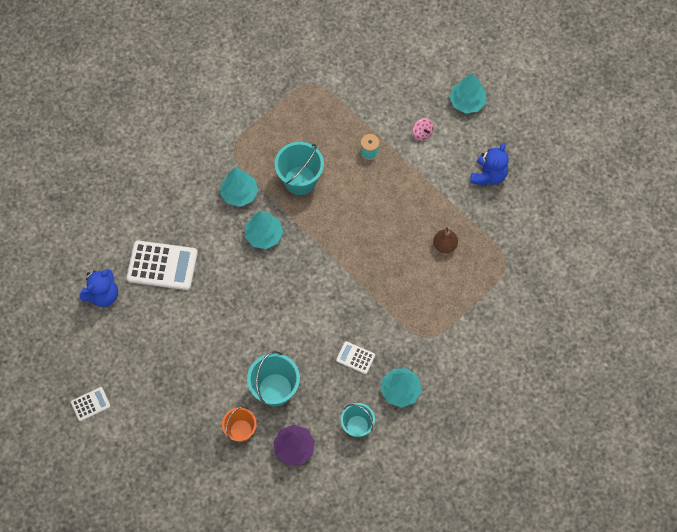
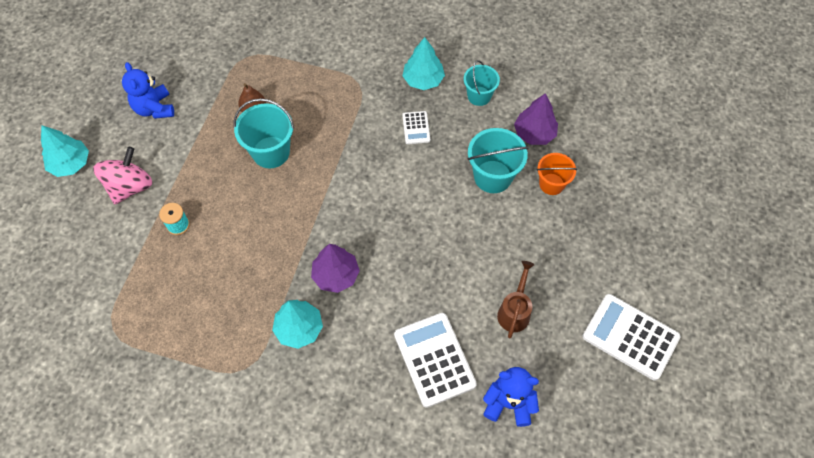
camera: 120 degrees left, 5 degrees down
(90, 404) = (630, 337): white calculator -> white calculator, size x1.97
(160, 337) = (514, 311): none -> brown watering can
(264, 235) = (336, 275): turquoise tree -> purple tree
(300, 180) = (249, 275): turquoise bucket -> turquoise bucket (271, 152)
(422, 133) = (130, 187): pink spinning top -> pink spinning top, size x1.98
(488, 175) = (154, 108): blue teddy bear -> blue teddy bear turned 105 degrees counterclockwise

